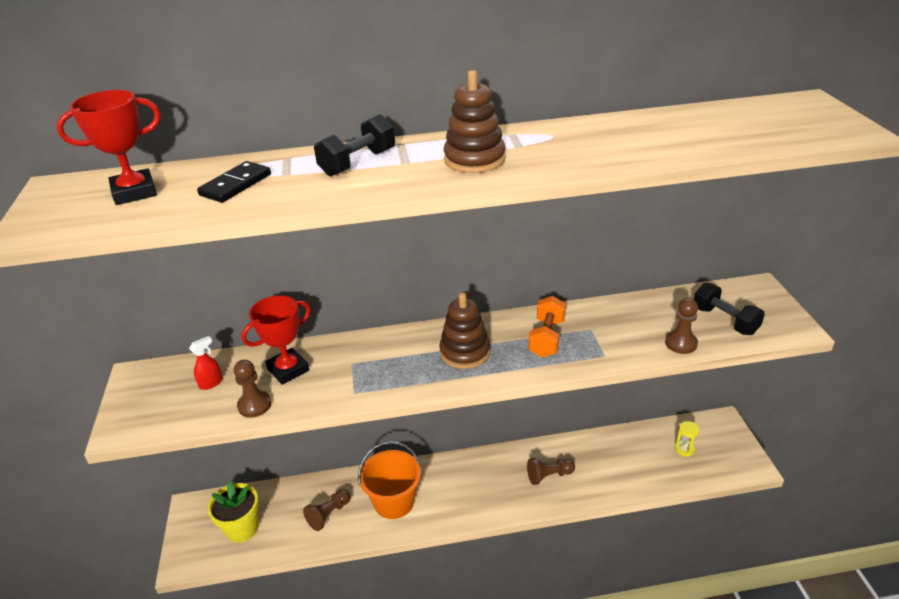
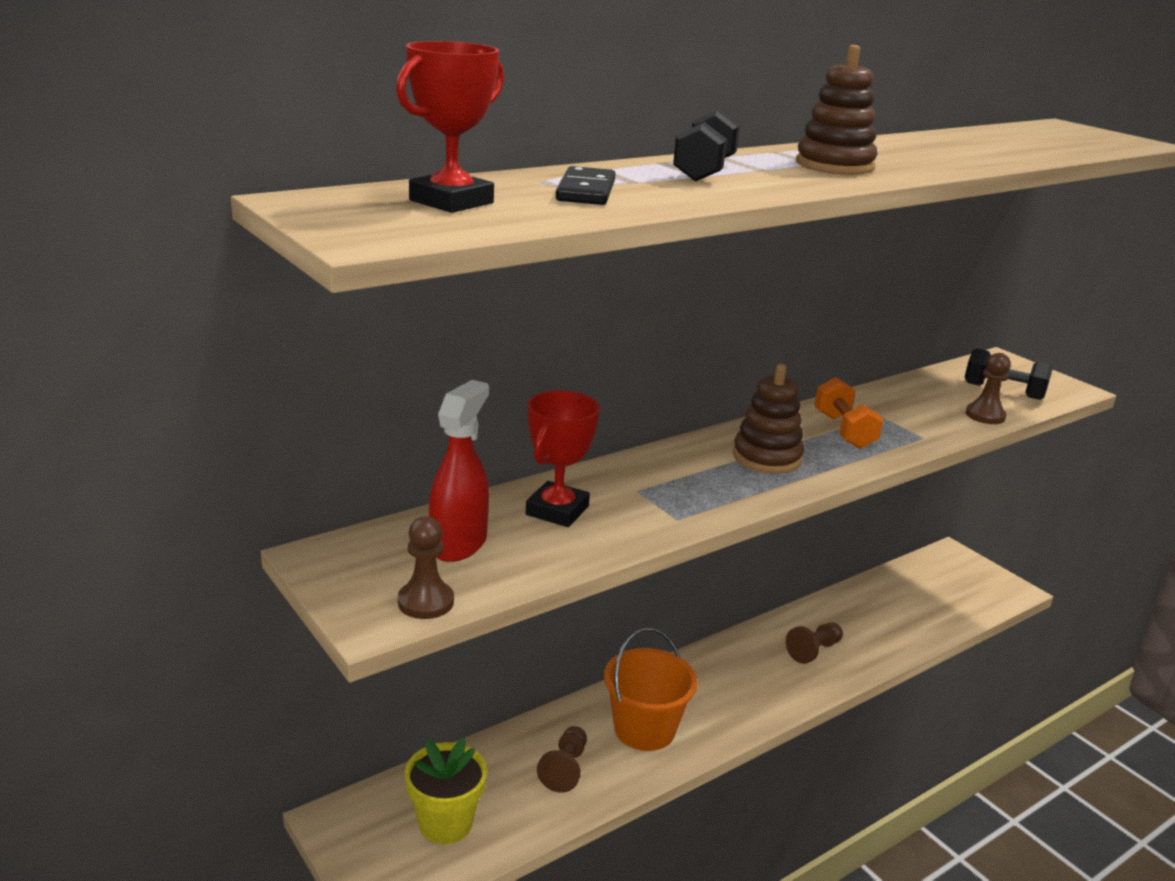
camera: 30 degrees left, 10 degrees down
(211, 383) = (459, 544): red spray bottle -> red spray bottle, size x1.93
(254, 405) = (556, 555): brown pawn -> brown pawn (425, 602)
(684, 449) = (936, 589): yellow hourglass -> none

